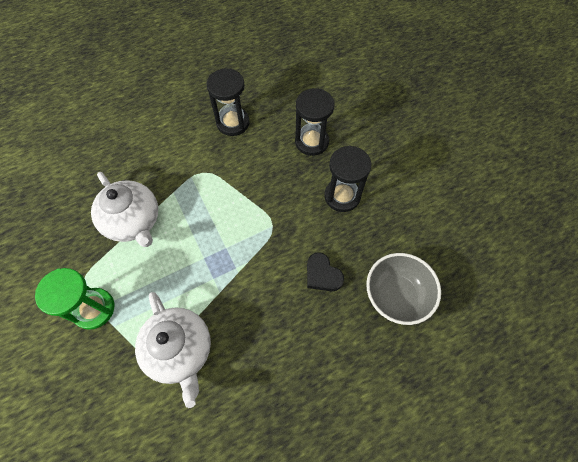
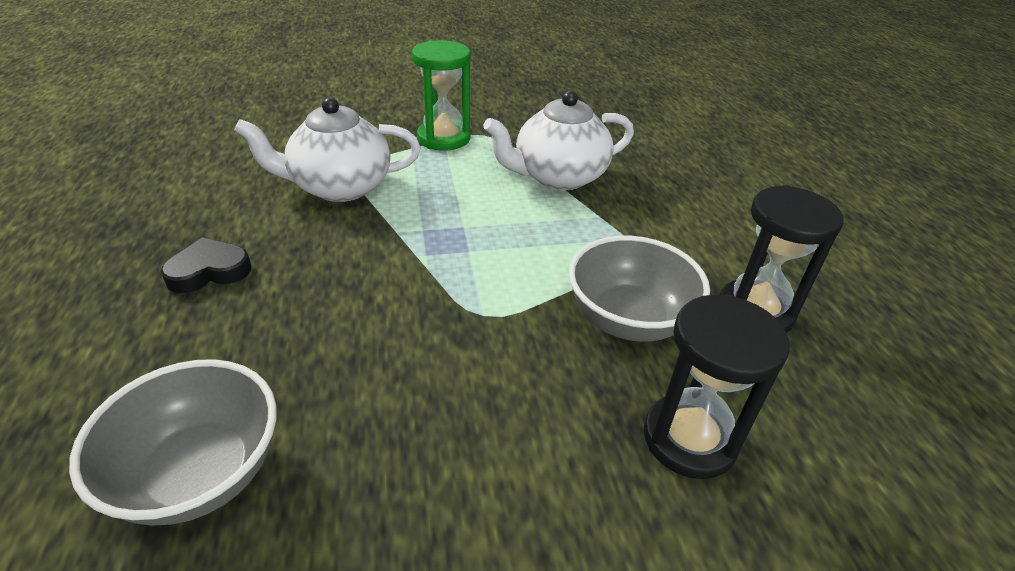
camera: 105 degrees right, 25 degrees down
(255, 167) = (628, 319): none -> grey bowl
(322, 275) = (339, 358): black heart -> black heart (209, 271)
(342, 196) = (505, 453): black hourglass -> none

